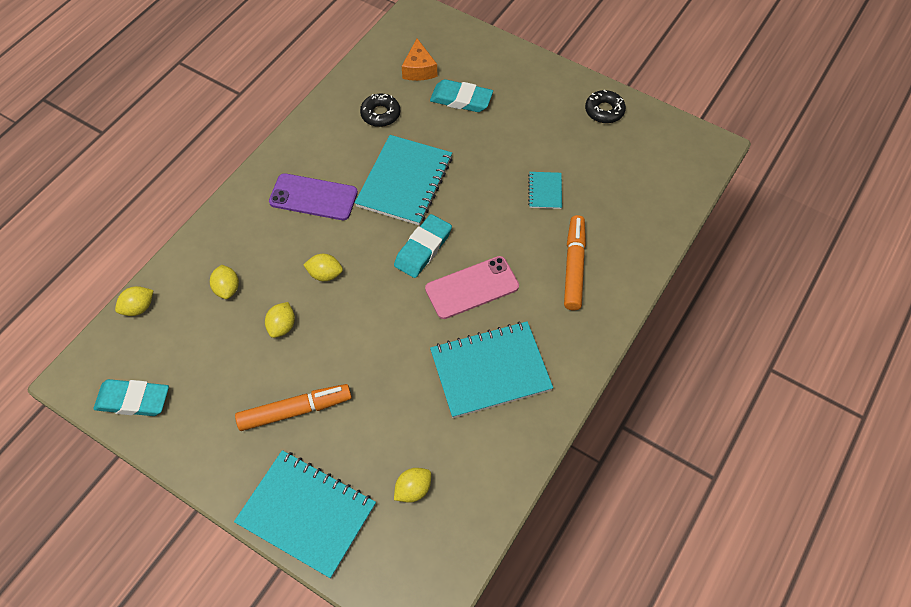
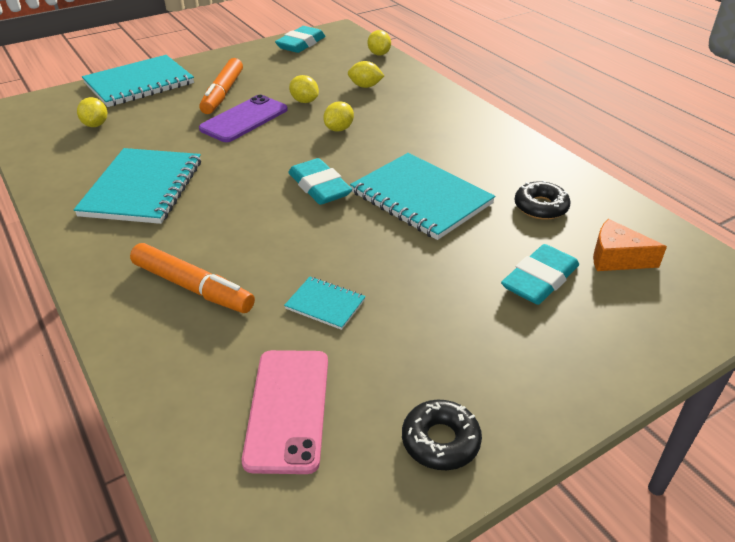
camera: 115 degrees right, 20 degrees down
(313, 197) = (438, 141): purple phone -> purple phone (244, 119)
(472, 288) = (242, 204): pink phone -> pink phone (287, 409)

